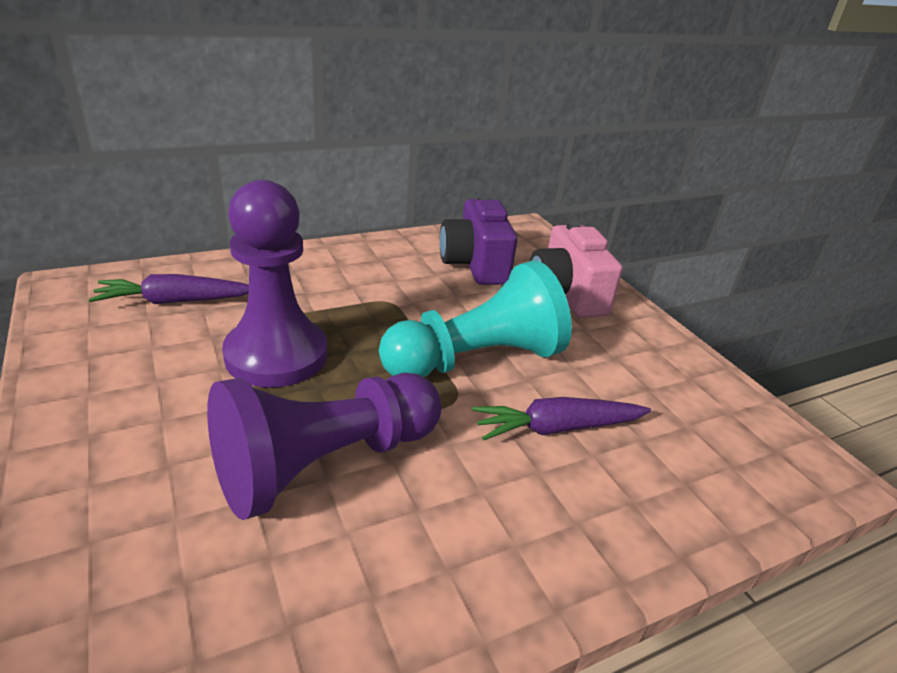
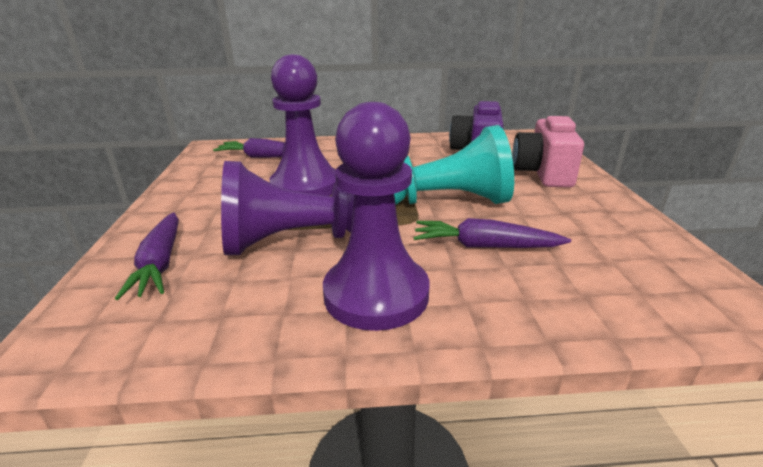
camera: 25 degrees right, 5 degrees down
(132, 552) = (160, 263): none -> purple carrot
(473, 536) = (376, 294): none -> purple pawn

